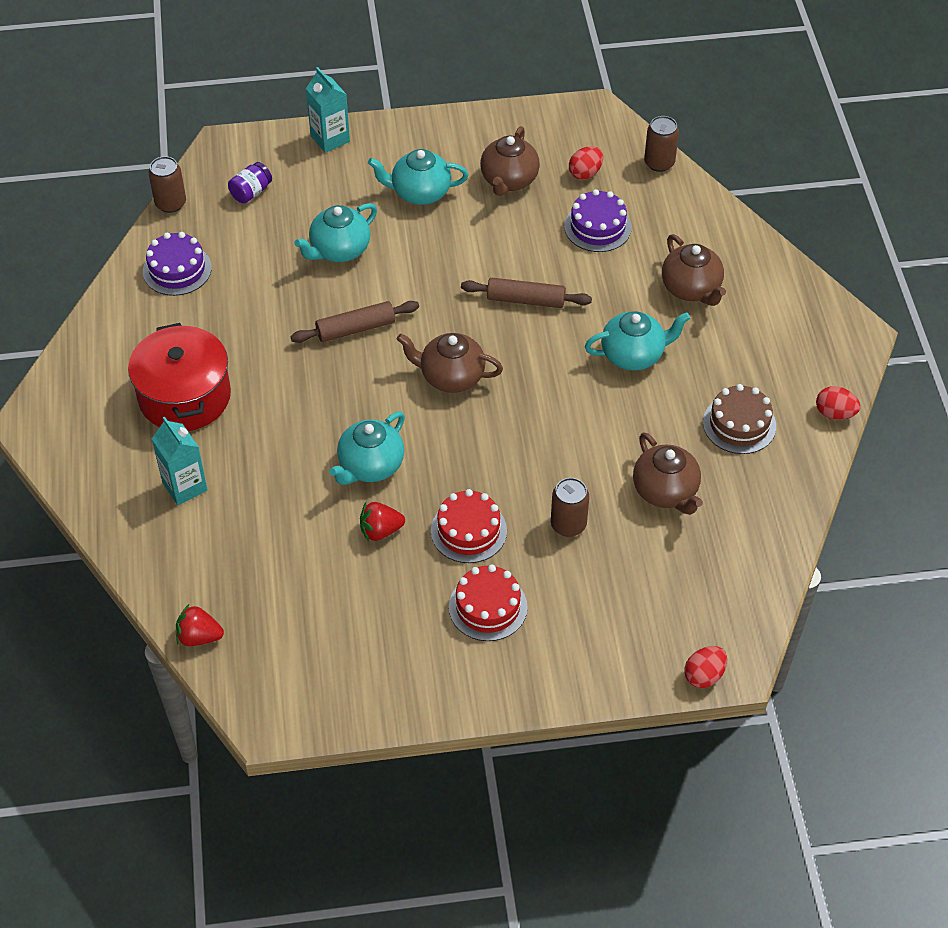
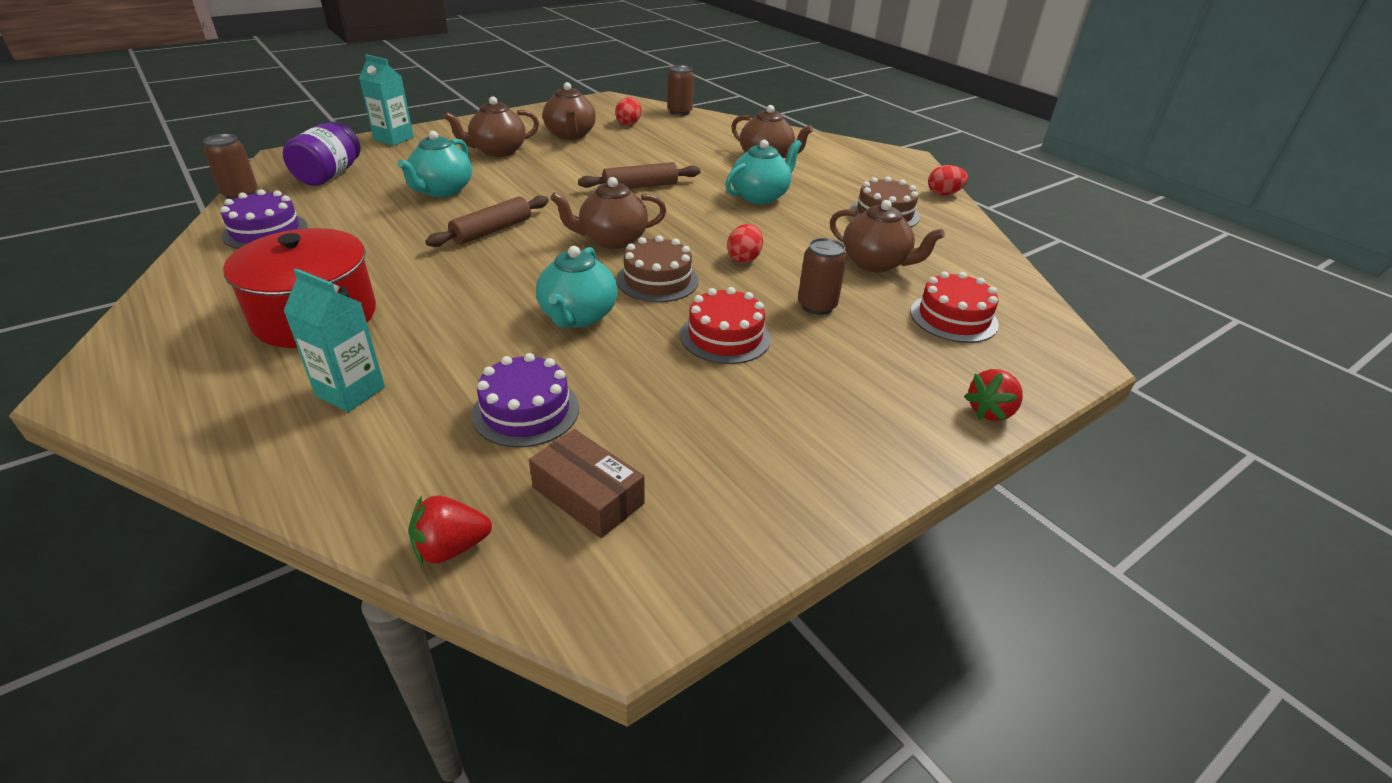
camera: 30 degrees left, 15 degrees down
(251, 192) = (329, 175): purple jar -> purple jar, size x1.64
(291, 633) = (588, 495): none -> brown box
(380, 531) = (629, 363): red strawberry -> red strawberry (990, 411)
(420, 192) = (497, 151): turquoise teapot -> brown teapot
(457, 445) = (657, 280): none -> brown cake
(488, 607) = (803, 391): red cake -> red cake (953, 318)
(597, 227) = (663, 144): purple cake -> purple cake (526, 411)
(704, 675) = (1064, 376): red egg -> red egg (744, 258)

